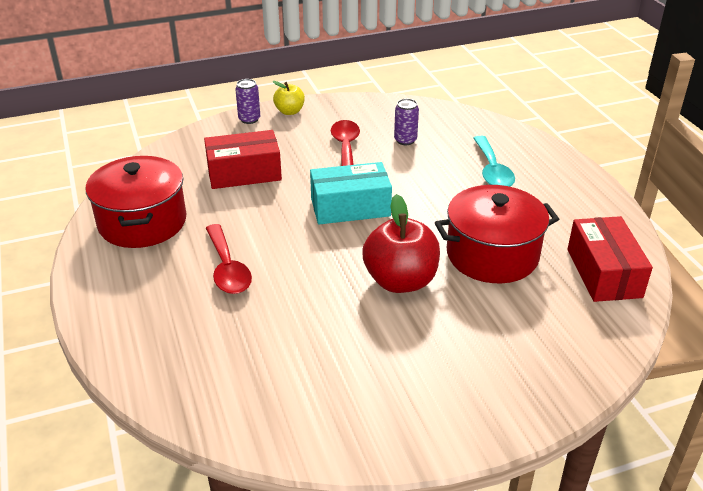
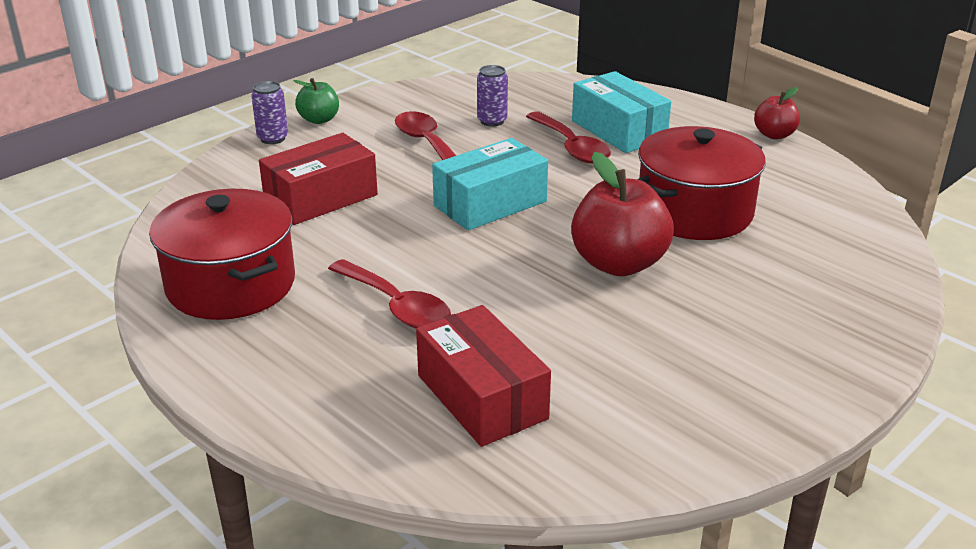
camera: 25 degrees left, 5 degrees down
(289, 111) = (319, 119): yellow apple -> green apple
(445, 176) = (571, 147): none -> red spoon
(492, 170) = (618, 130): turquoise spoon -> turquoise box
(603, 273) = (822, 200): red box -> red box (481, 397)
(614, 205) = (774, 135): none -> red apple

